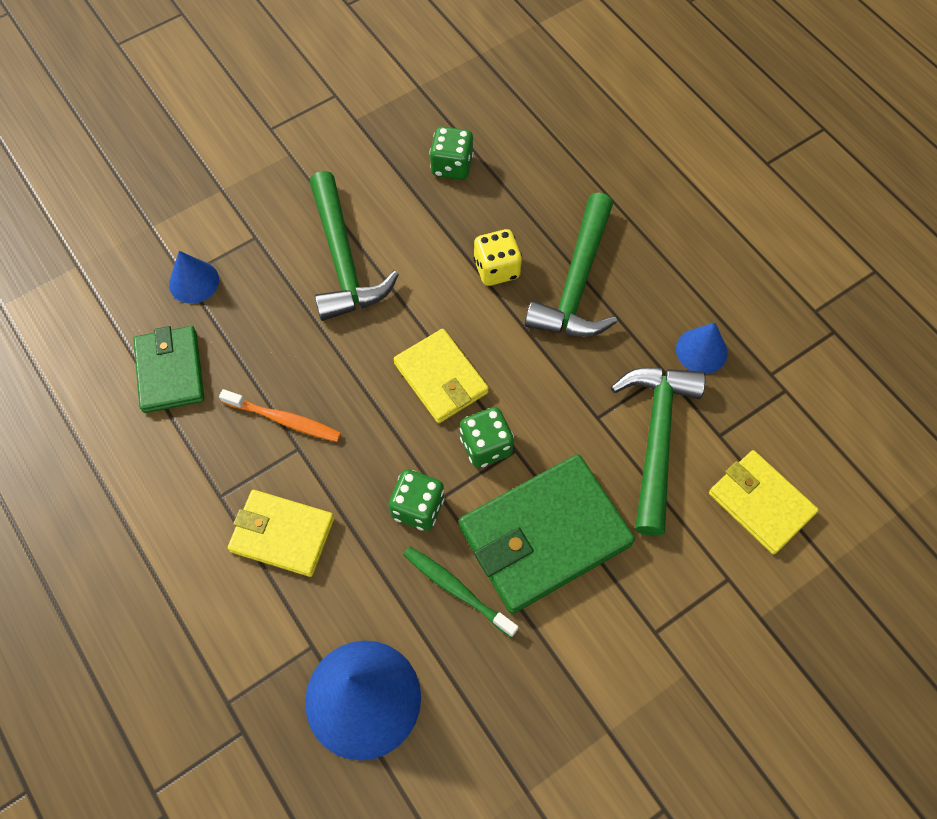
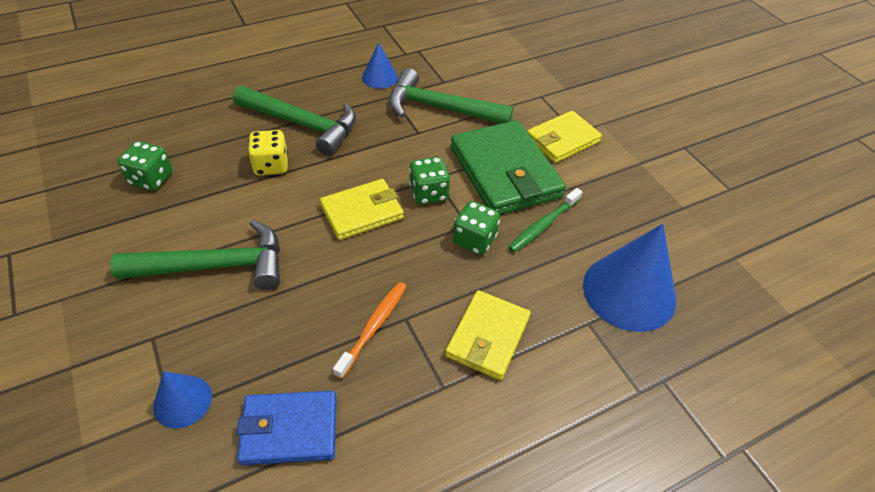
camera: 85 degrees left, 15 degrees down
(170, 371) = (289, 430): green wallet -> blue wallet
(760, 503) = (493, 74): yellow wallet -> yellow wallet (562, 140)

